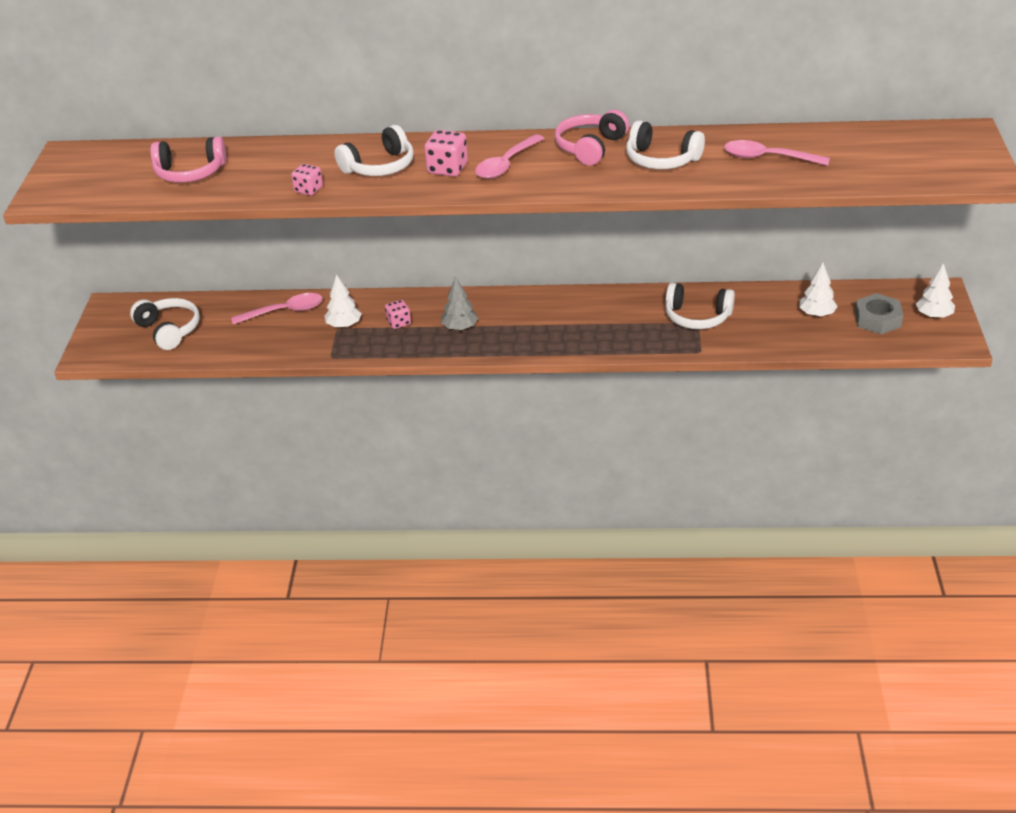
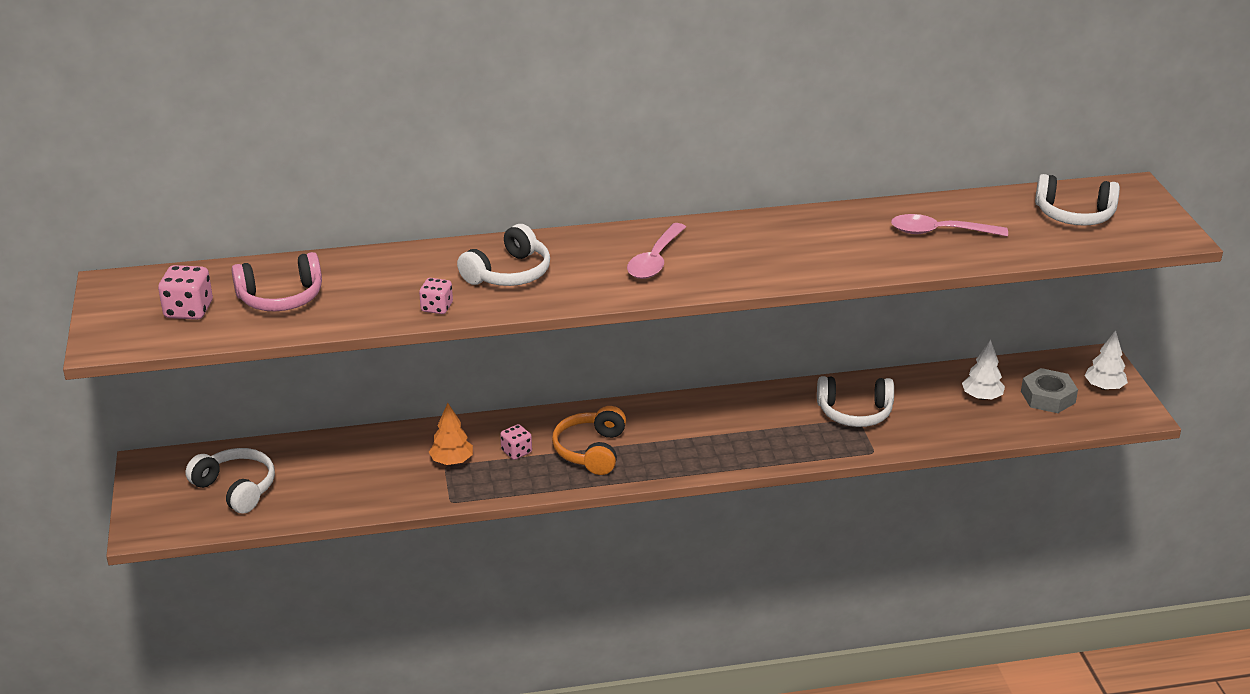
camera: 15 degrees left, 5 degrees down
(285, 311) = (373, 451): pink spoon -> none
(344, 325) = (452, 461): white tree -> orange tree
(447, 169) = (590, 270): pink dice -> pink dice (189, 310)
(460, 327) = (591, 451): grey tree -> orange headphones
(590, 147) = (741, 233): pink headphones -> none
(661, 160) = (826, 242): white headphones -> white headphones (1074, 215)

